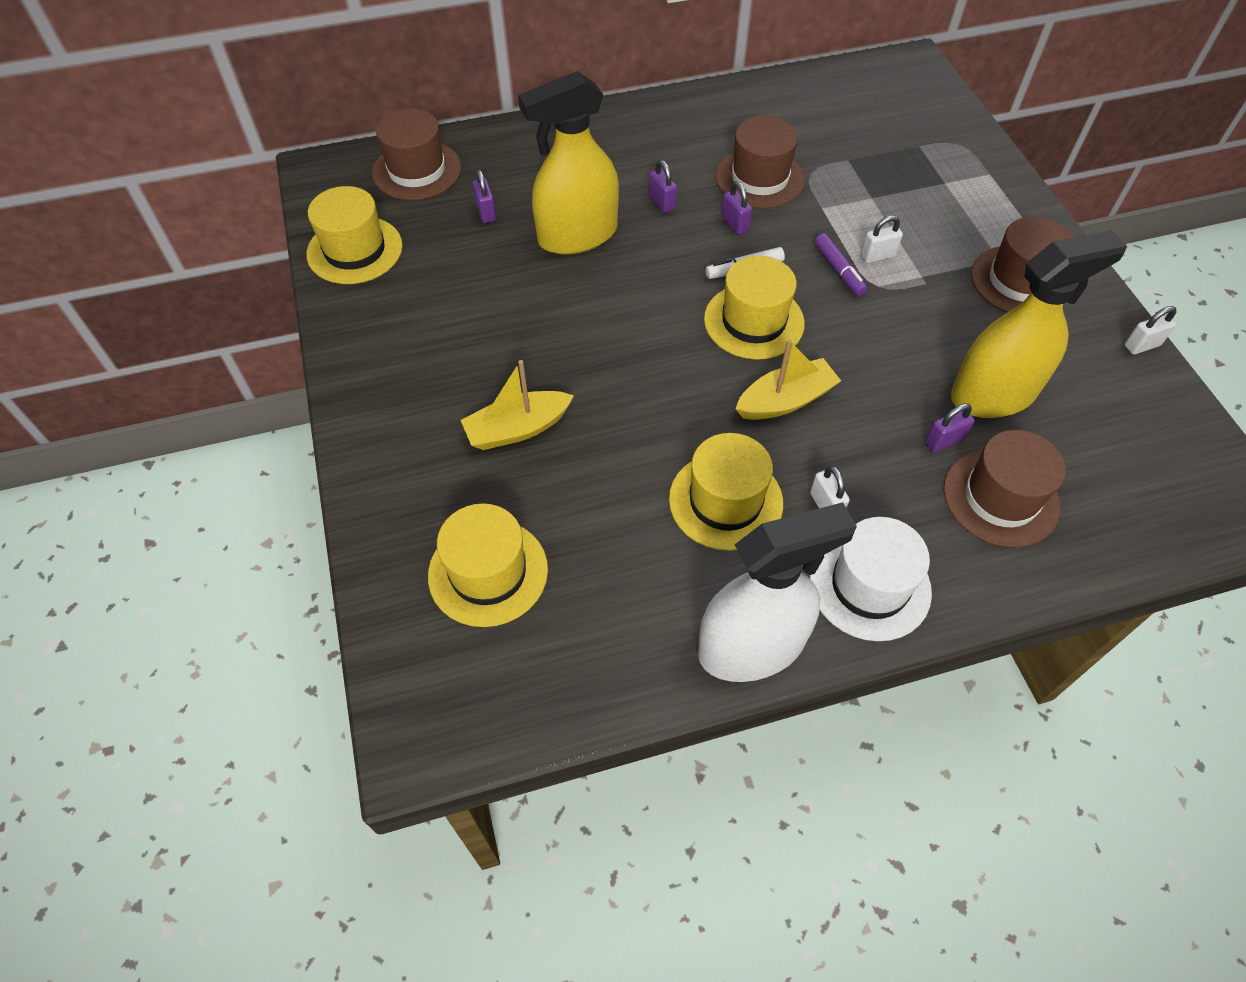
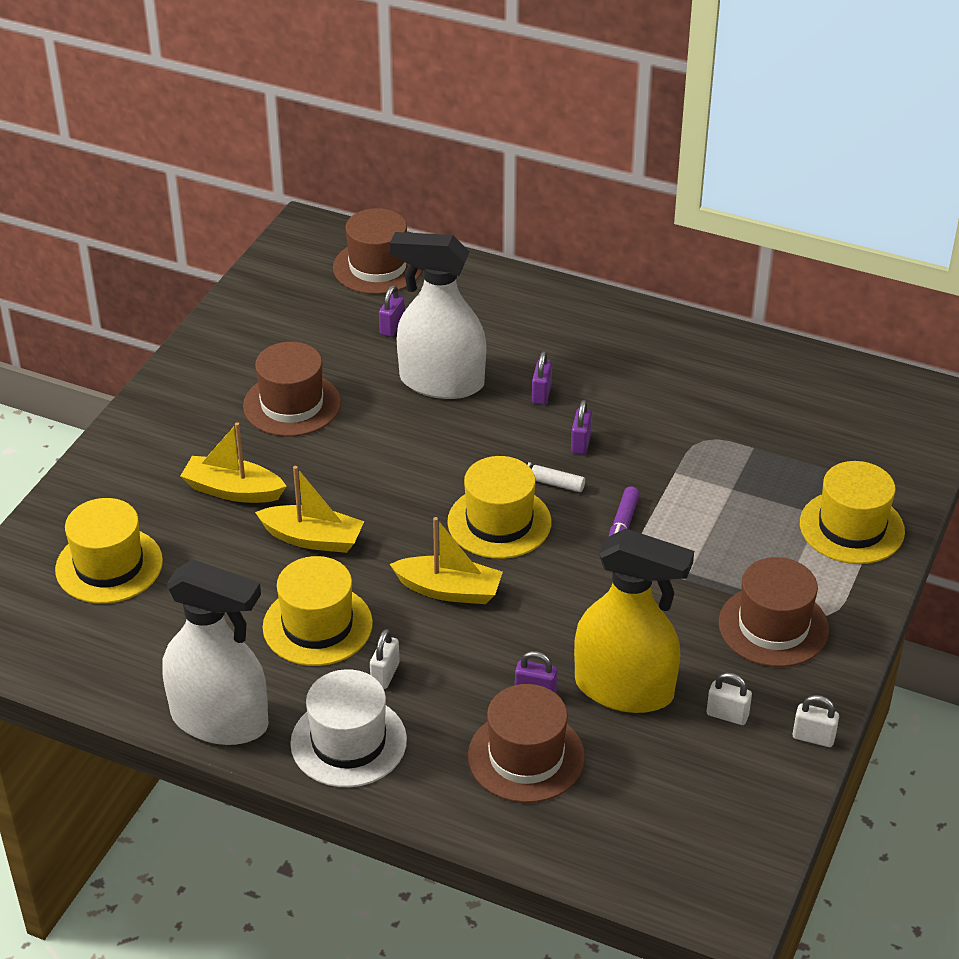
camera: 40 degrees right, 15 degrees down
(355, 250) = (264, 303): yellow hat -> yellow hat (851, 527)
(577, 235) = (441, 382): yellow spray bottle -> white spray bottle
(633, 428) = (313, 539): none -> yellow boat
(760, 178) = (651, 420): brown hat -> brown hat (292, 404)
(877, 256) = (671, 535): white padlock -> white padlock (727, 715)

